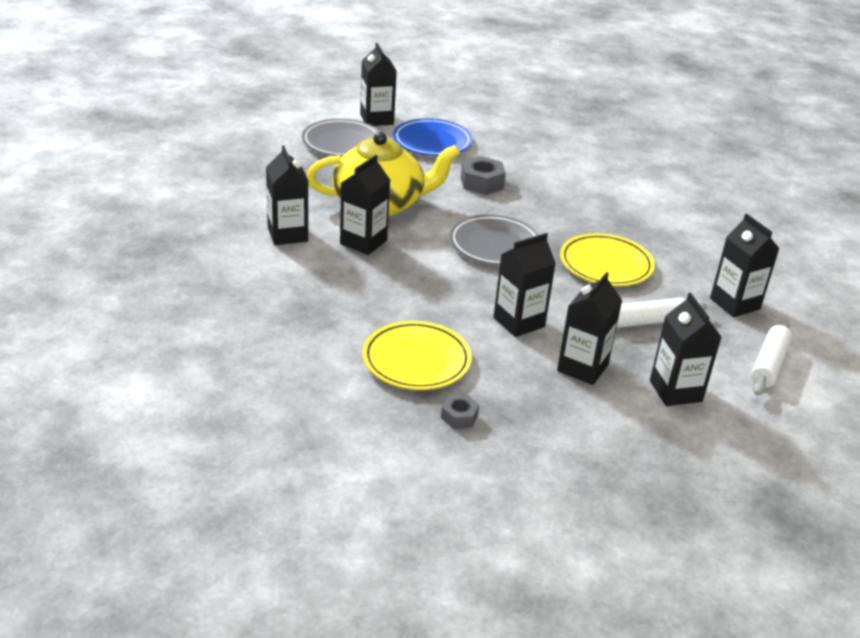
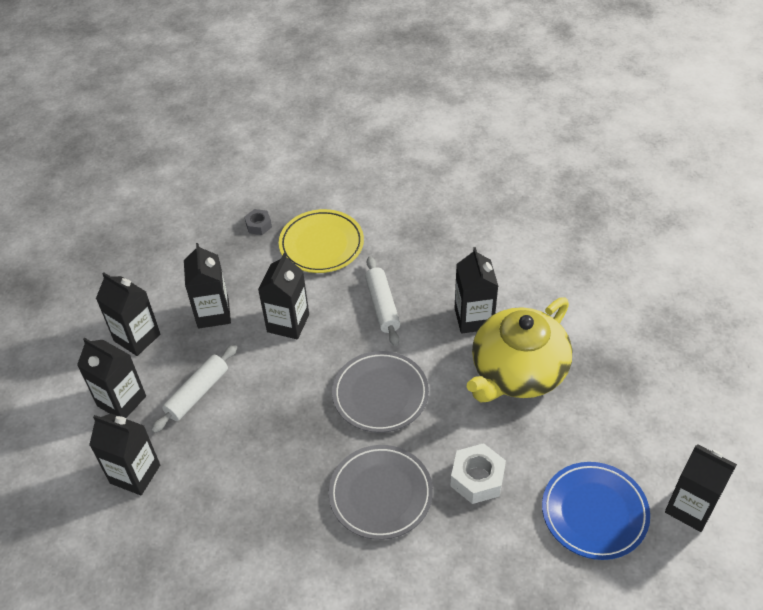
camera: 145 degrees right, 15 degrees up
(287, 234) = (530, 284): black carton -> black carton (121, 401)
(342, 142) = (659, 434): grey plate -> grey plate (380, 494)
(482, 183) = (477, 478): grey nut -> white nut
(605, 265) = (273, 441): yellow plate -> none
(768, 365) = (78, 415): white rolling pin -> white rolling pin (382, 306)

